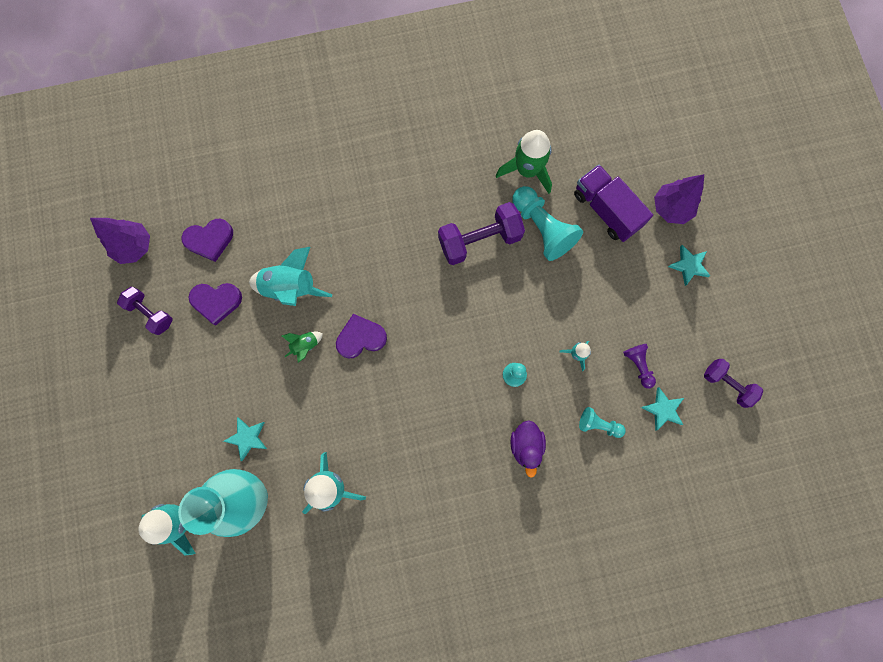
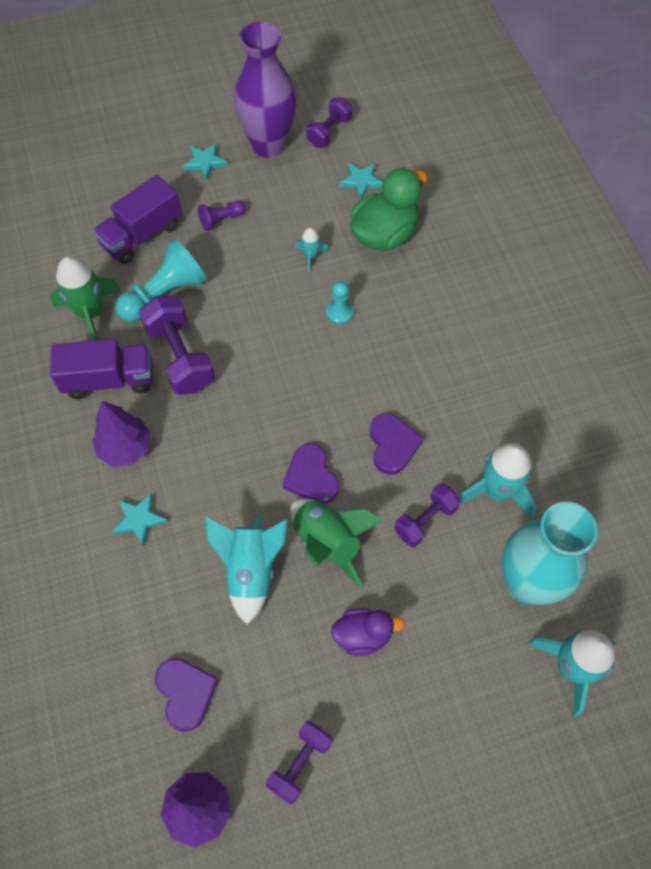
camera: 95 degrees left, 15 degrees down
(216, 302) = (276, 668): purple heart -> purple heart (392, 445)
(247, 438) = (455, 599): turquoise star -> turquoise star (139, 519)
(305, 346) = (327, 542): green rocket -> green rocket, size x1.97
(313, 424) = (425, 520): none -> purple dumbbell
(462, 186) = (109, 380): none -> purple truck
(526, 446) = (417, 297): purple duck -> purple duck (363, 635)
(598, 424) = (384, 234): turquoise pawn -> green duck
(638, 365) = (317, 202): purple pawn -> purple pawn (221, 220)
(671, 208) = (140, 178): purple tree -> purple tree (125, 448)
(710, 325) = (268, 145): none -> purple vase

